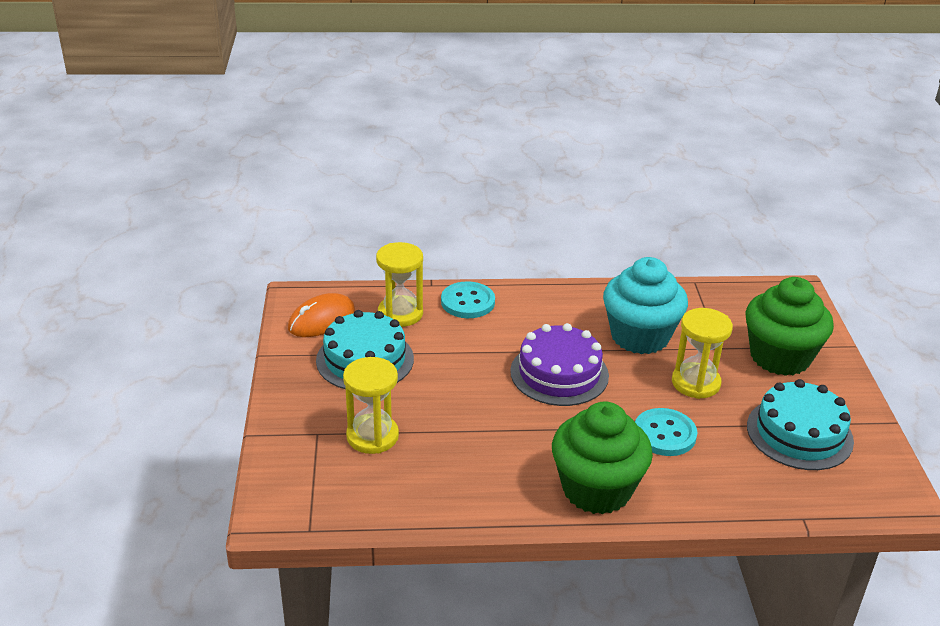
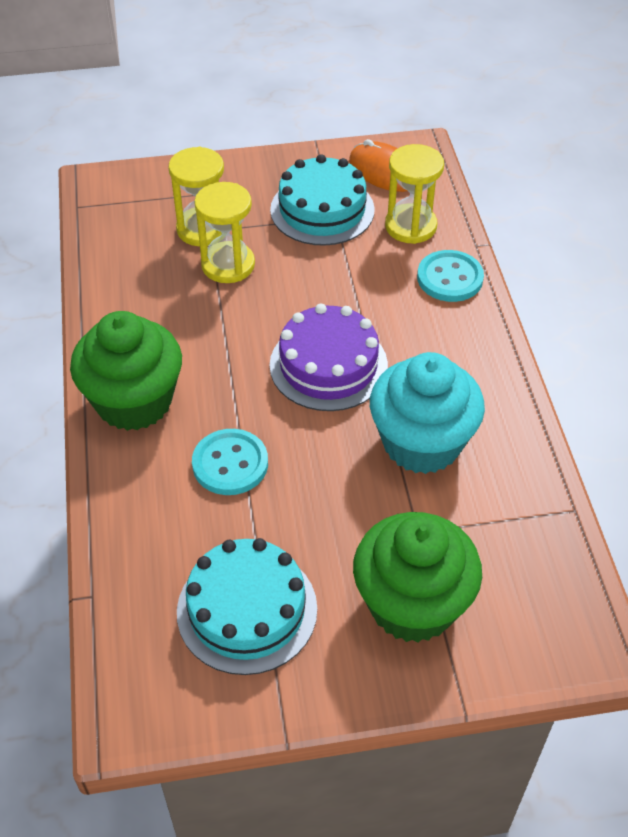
camera: 85 degrees right, 15 degrees up
(695, 383) = (334, 500): yellow hourglass -> yellow hourglass (228, 265)

